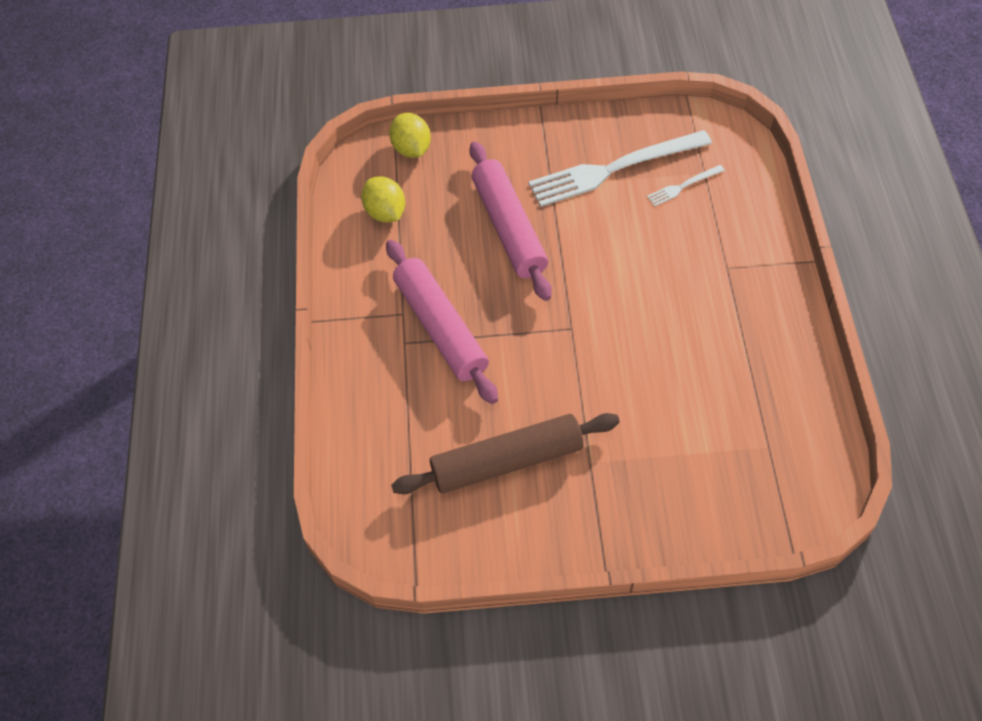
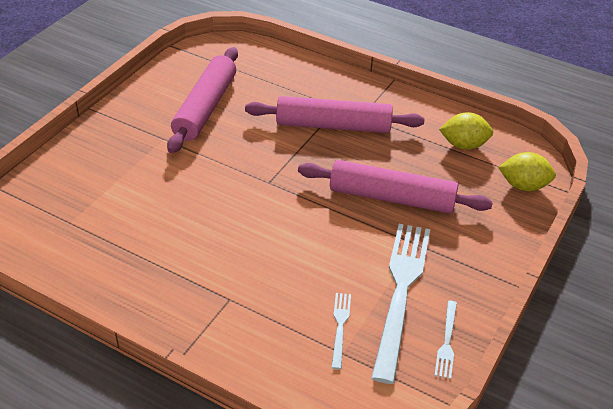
camera: 120 degrees right, 15 degrees down
(507, 462) = (205, 107): brown rolling pin -> pink rolling pin
(635, 122) = (447, 342): none -> white fork

